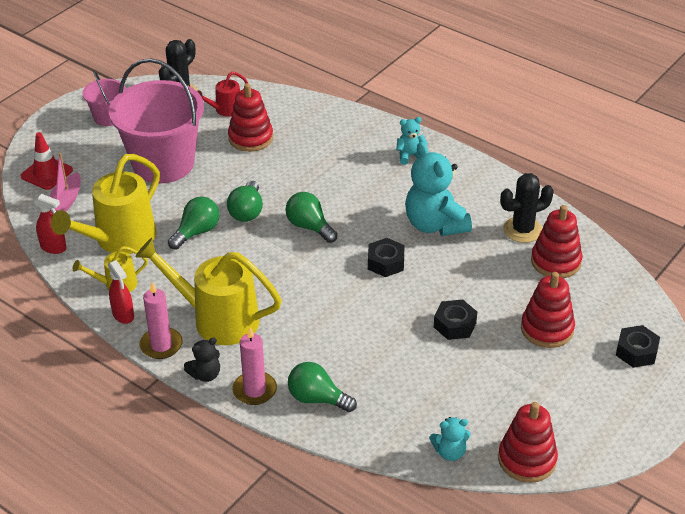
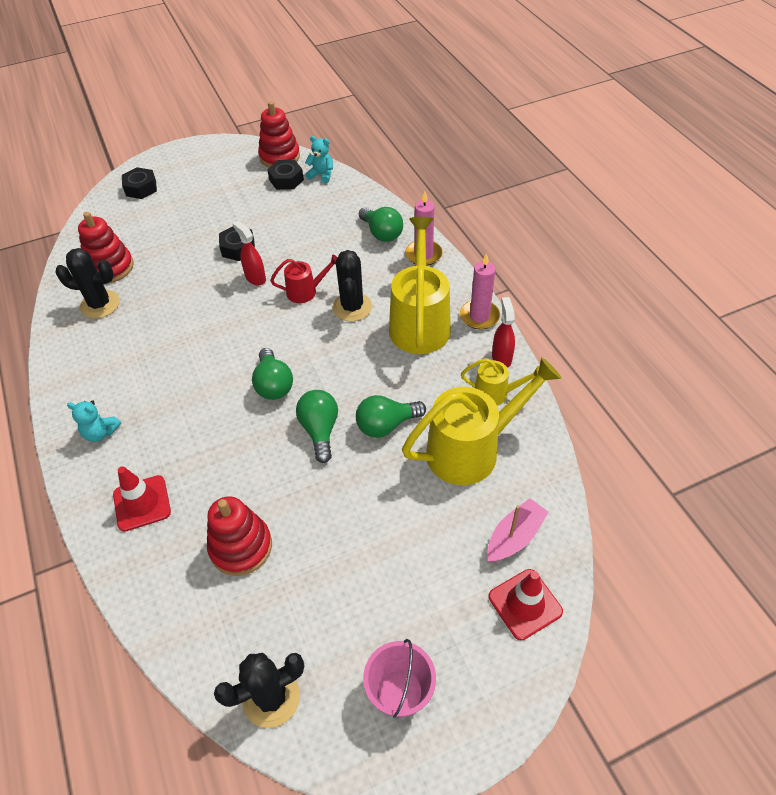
camera: 150 degrees left, 10 degrees up
(53, 248) = (547, 469): red spray bottle -> red spray bottle (255, 278)
(163, 164) = (370, 550): pink bucket -> none
(205, 375) = (455, 279): black teddy bear -> none
(217, 319) = (419, 322): yellow watering can -> yellow watering can turned 135 degrees counterclockwise
(225, 110) = (235, 622): red watering can -> red watering can (306, 291)
(247, 212) = (320, 430): green light bulb -> green light bulb turned 45 degrees counterclockwise
(290, 309) = (352, 307): none -> black cactus
(337, 134) = (142, 503): none -> red traffic cone
(386, 263) = (239, 319): black nut -> black nut (286, 180)
(435, 224) = (163, 339): turquoise teddy bear -> none
(547, 329) = (178, 222): red stacking toy -> none

